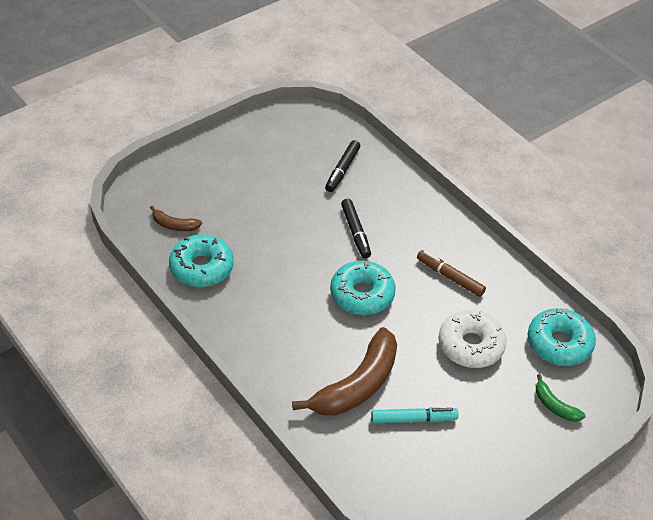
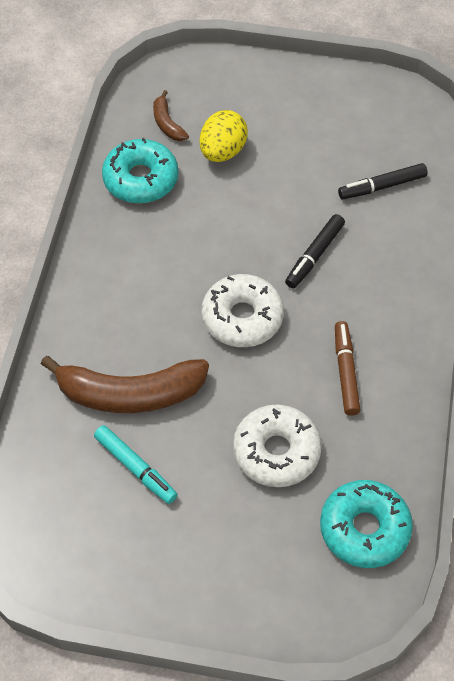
camera: 50 degrees right, 10 degrees up
(229, 216) = (222, 151): none -> yellow egg
(362, 294) = (242, 318): turquoise donut -> white donut
(554, 405) = (277, 580): green banana -> none

